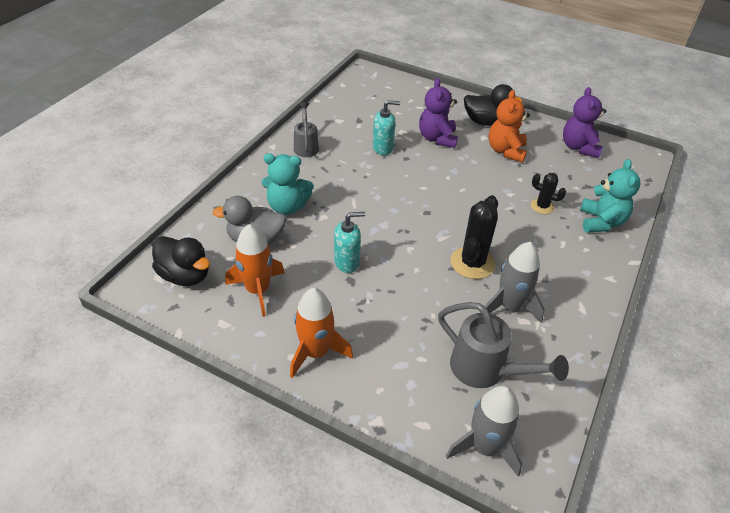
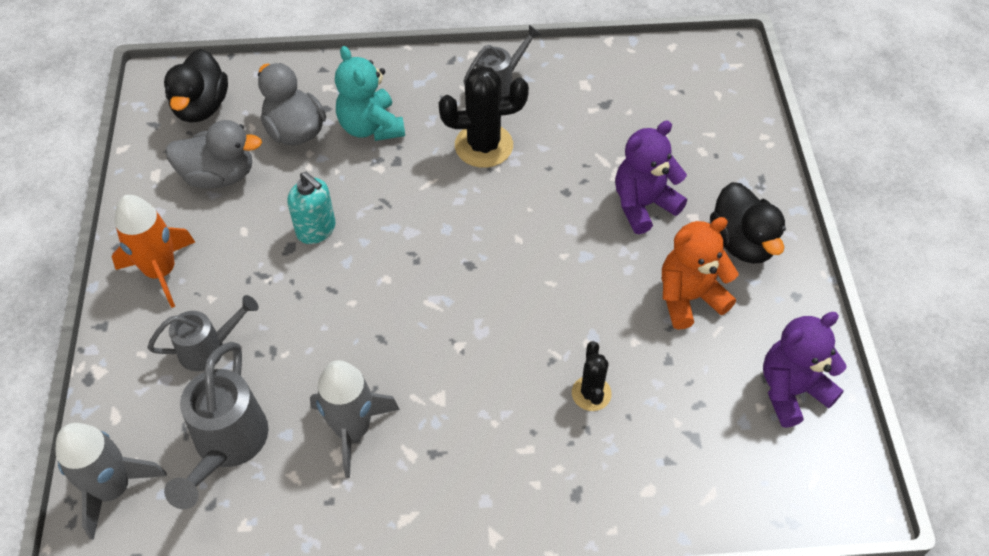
camera: 60 degrees right, 10 degrees up
(258, 290) = (219, 175): orange rocket -> grey duck
(383, 148) = (566, 157): turquoise soap dispenser -> none
(402, 351) = (209, 348): none -> grey watering can
(472, 263) = (406, 356): black cactus -> black cactus (483, 146)
(601, 222) = (616, 484): turquoise teddy bear -> none

